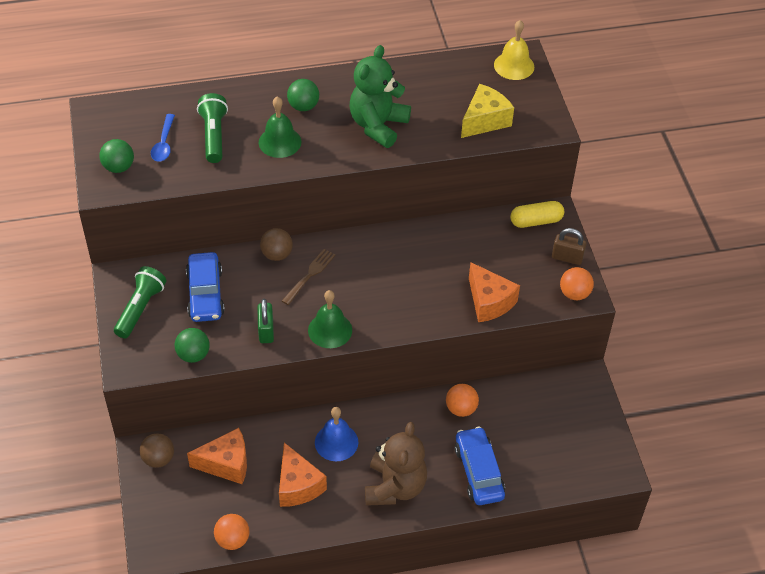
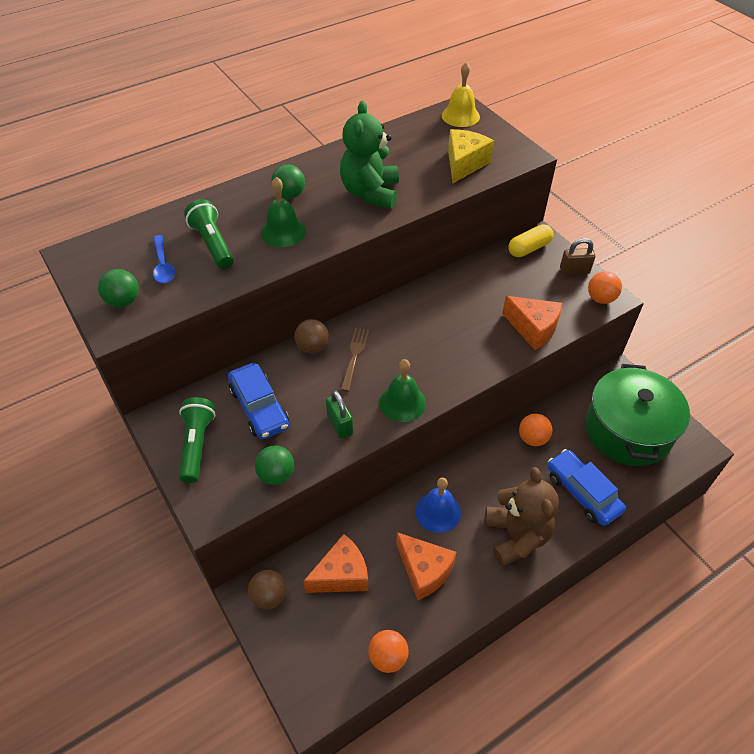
camera: 20 degrees left, 0 degrees up
(559, 432) = (628, 430): none -> green pot

